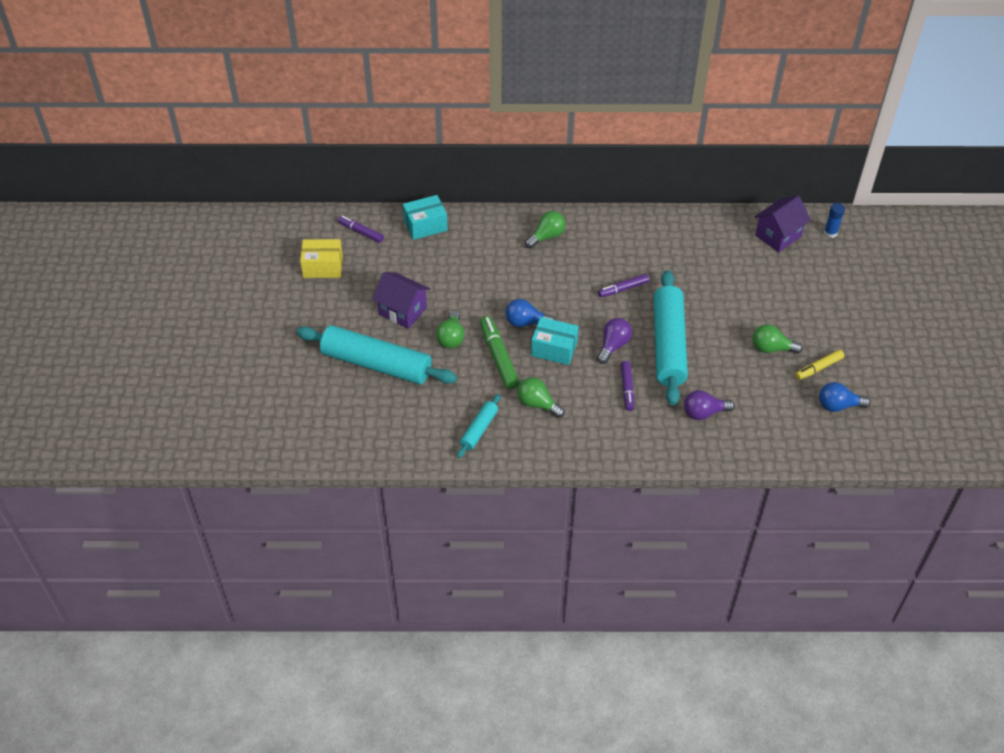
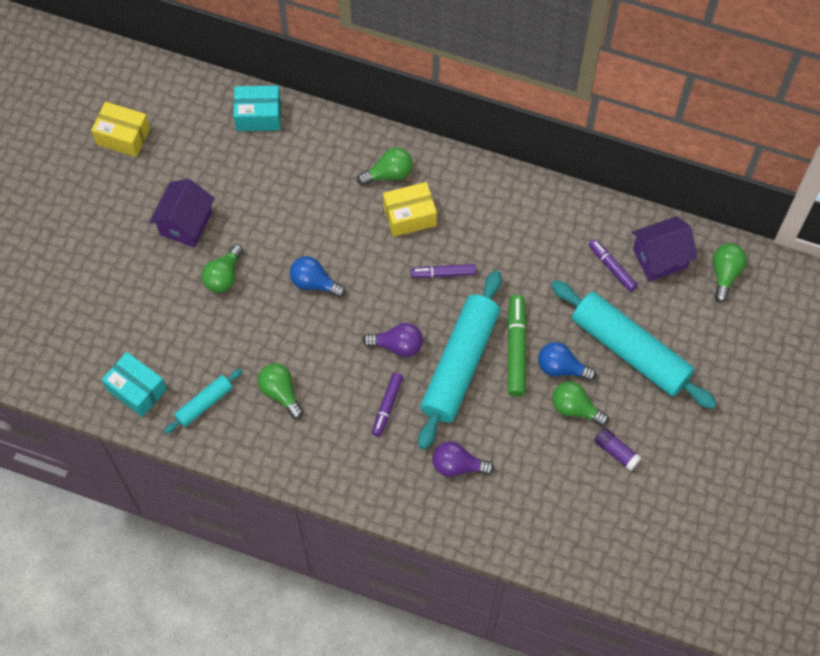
camera: 20 degrees right, 15 degrees up
(361, 232) = (183, 102): purple marker -> purple marker (612, 267)
(376, 364) = (130, 284): turquoise rolling pin -> turquoise rolling pin (630, 350)
(402, 311) = (186, 224): purple house -> purple house turned 60 degrees clockwise
(498, 357) = (264, 318): green marker -> green marker (516, 349)
(554, 349) = (330, 328): turquoise box -> turquoise box (136, 390)
(577, 259) = (409, 216): none -> yellow box
(613, 345) = (397, 345): purple light bulb -> purple light bulb turned 45 degrees clockwise
(818, 368) = (616, 452): yellow marker -> purple glue stick
(830, 233) = (725, 274): blue glue stick -> green light bulb
(838, 405) = (614, 508): blue light bulb -> blue light bulb (561, 368)

